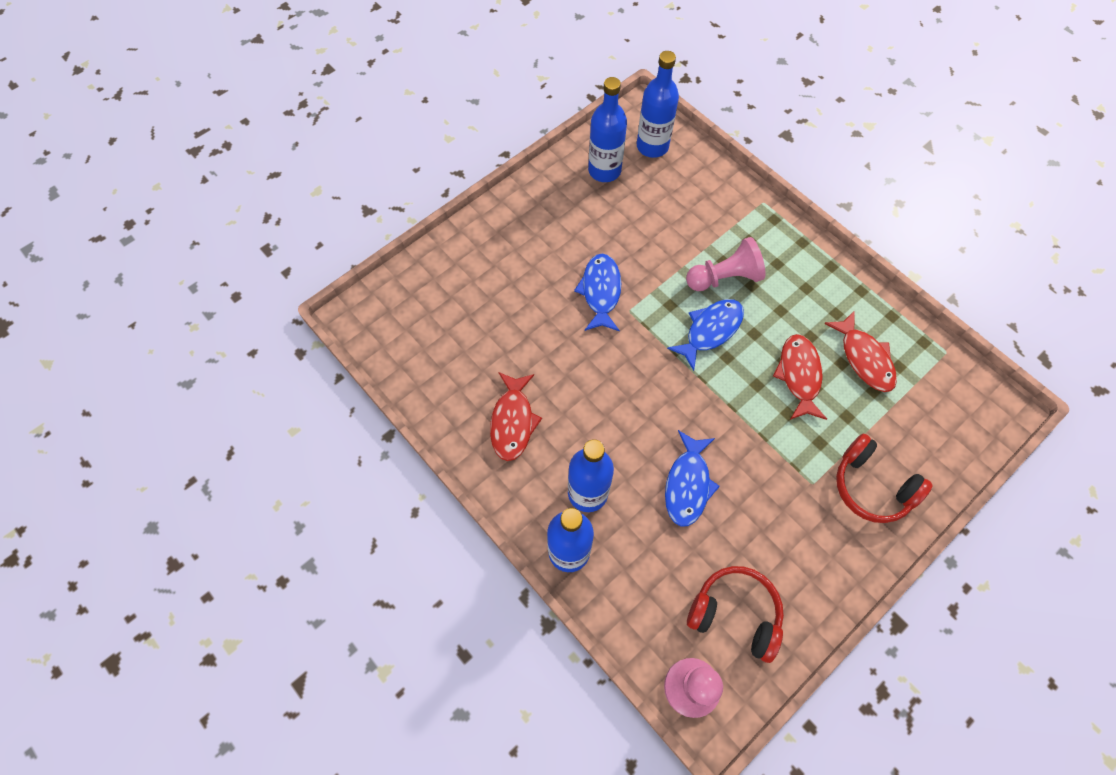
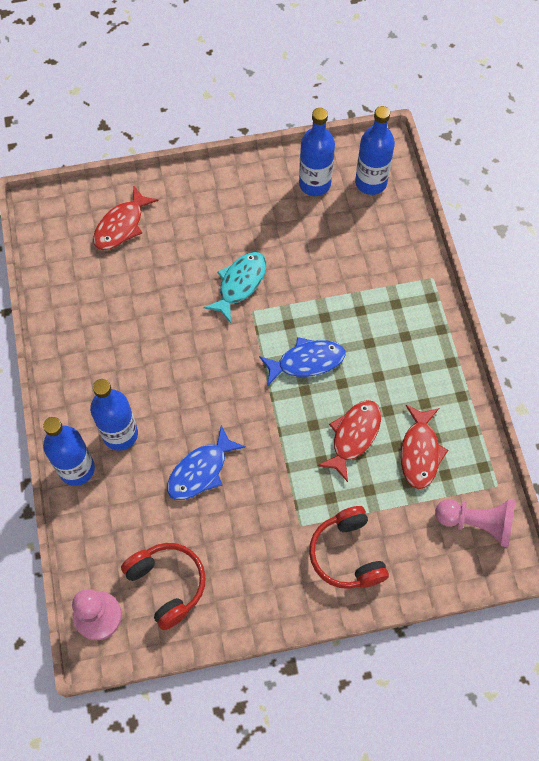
camera: 30 degrees right, 0 degrees up
(513, 421) = (101, 350): red fish -> red fish (121, 226)
(600, 291) = (240, 284): blue fish -> turquoise fish
(724, 277) = (350, 324): pink pawn -> pink pawn (476, 523)

